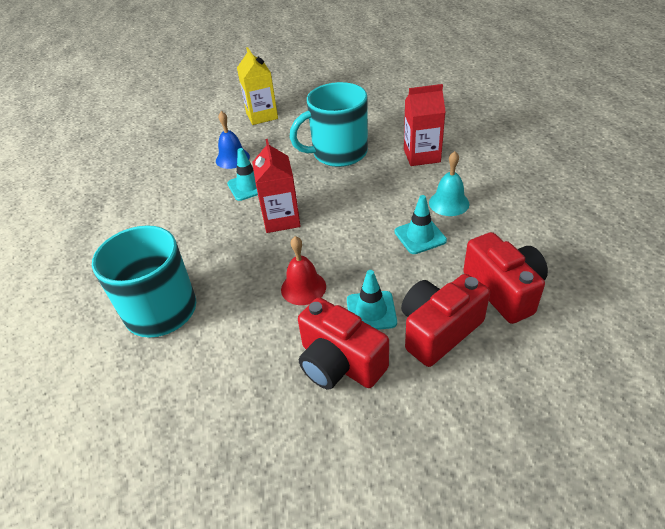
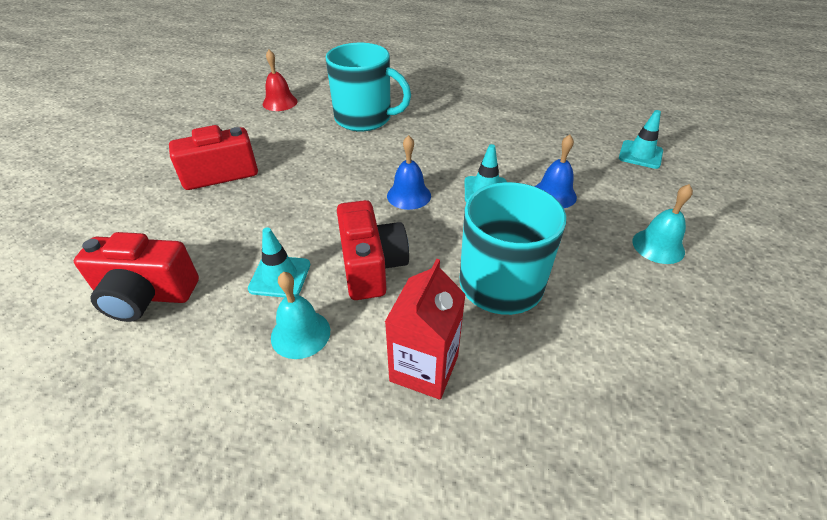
camera: 115 degrees right, 0 degrees up
(262, 116) = (658, 246): yellow carton -> turquoise bell
(281, 219) = (409, 195): red carton -> blue bell
(303, 287) = (307, 180): red bell -> red bell (280, 102)
(371, 311) = (239, 204): turquoise traffic cone -> turquoise traffic cone (640, 155)
(438, 331) = (174, 230): red camera -> red camera (371, 266)

